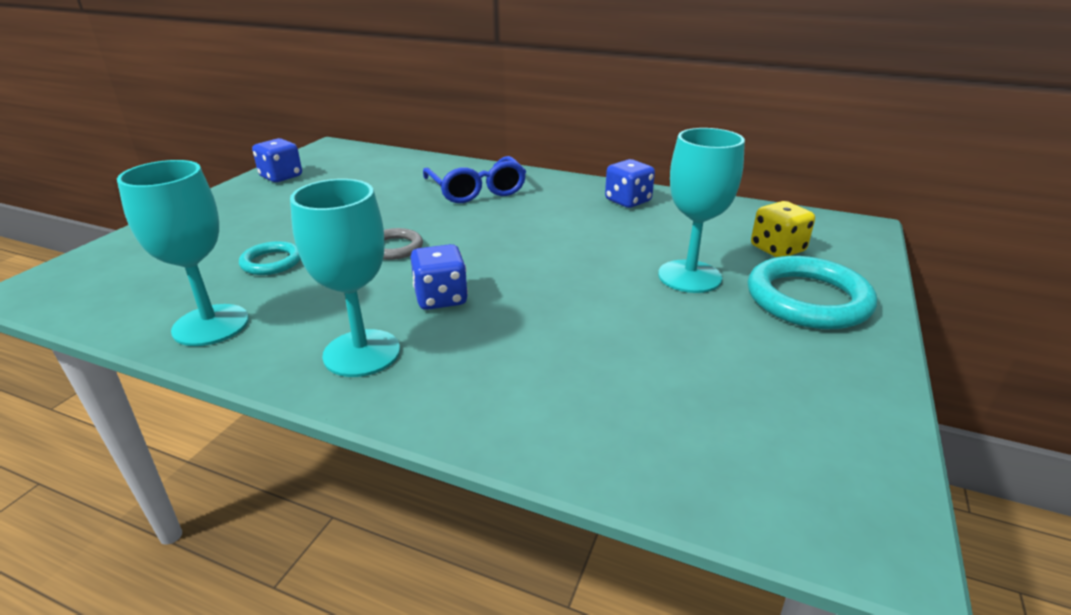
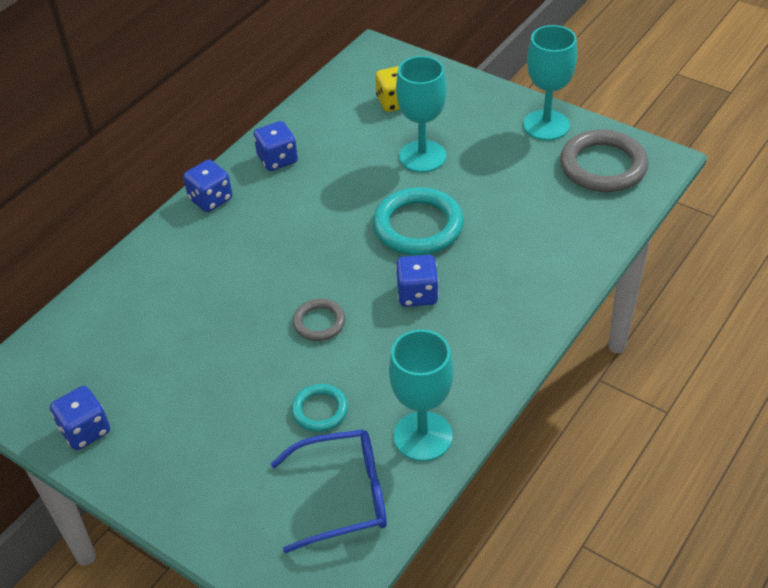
camera: 75 degrees left, 15 degrees up
(362, 353) = (482, 339): turquoise goblet -> turquoise goblet (546, 125)
(477, 190) = (207, 258): blue glasses -> blue glasses (344, 496)
(555, 182) = (210, 199): none -> blue dice
(790, 448) = (603, 166): none -> grey ring
(807, 299) = (467, 112): turquoise ring -> turquoise ring (418, 226)

